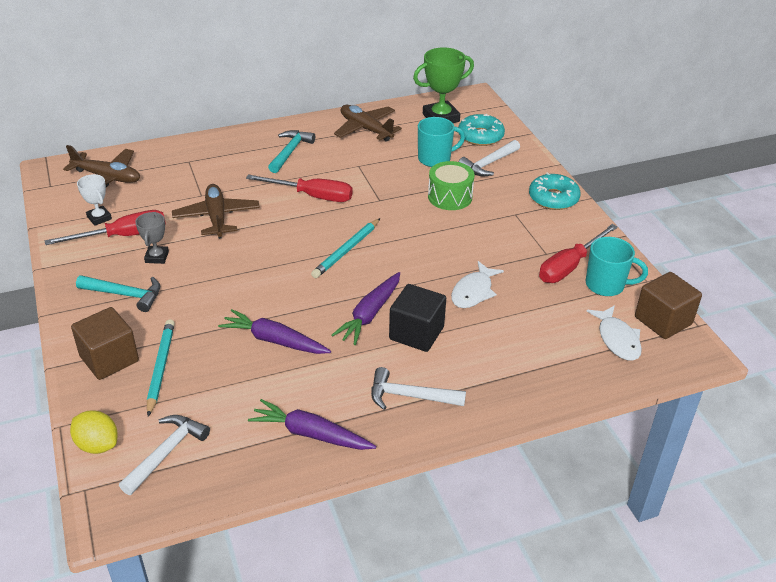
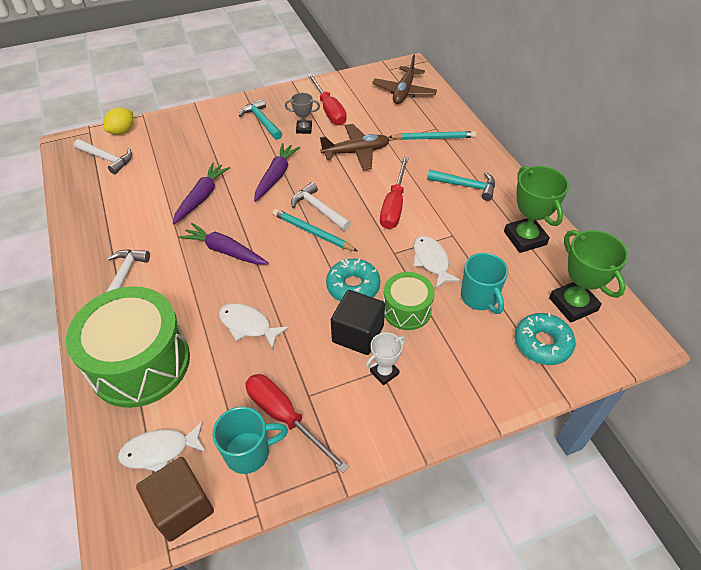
camera: 90 degrees right, 10 degrees up
(99, 218) = (351, 96): white trophy -> white trophy (384, 372)
(109, 359) = (197, 124): brown cube -> none
(125, 295) = (261, 121): turquoise hammer -> turquoise hammer turned 135 degrees clockwise
(160, 367) = (184, 146): turquoise pencil -> turquoise pencil (434, 138)
(311, 434) = (101, 223): purple carrot -> purple carrot (276, 176)
(366, 129) = (525, 238): brown plane -> green trophy
(391, 179) = (431, 261): none -> white fish
(416, 333) = (196, 282): black cube -> black cube (358, 334)
(488, 164) = (480, 349): white hammer -> white hammer (318, 209)
(527, 365) = (140, 363): none -> green drum
(553, 198) = (417, 414): turquoise donut -> turquoise donut (353, 286)
(606, 285) = (249, 452): turquoise mug -> turquoise mug turned 120 degrees counterclockwise

